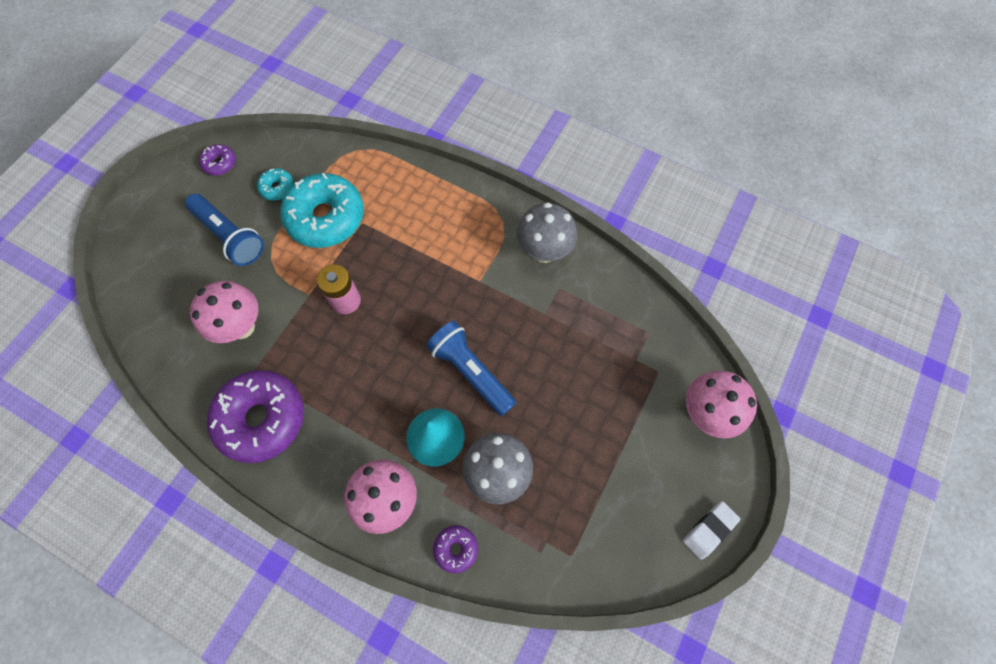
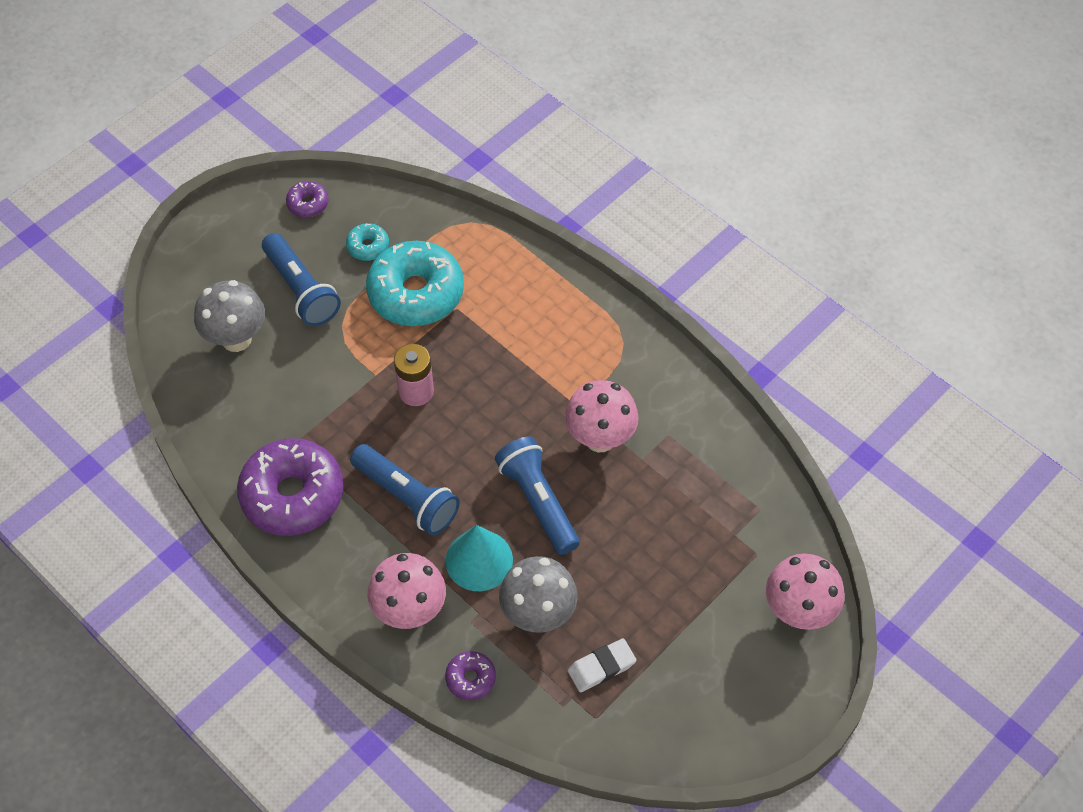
camera: 15 degrees right, 10 degrees down
(241, 327) = (292, 392): pink mushroom -> pink mushroom (600, 438)
(360, 396) = (407, 498): none -> blue flashlight
(544, 251) = (662, 389): grey mushroom -> grey mushroom (236, 339)
(709, 530) = (760, 732): white eraser -> white eraser (601, 667)

